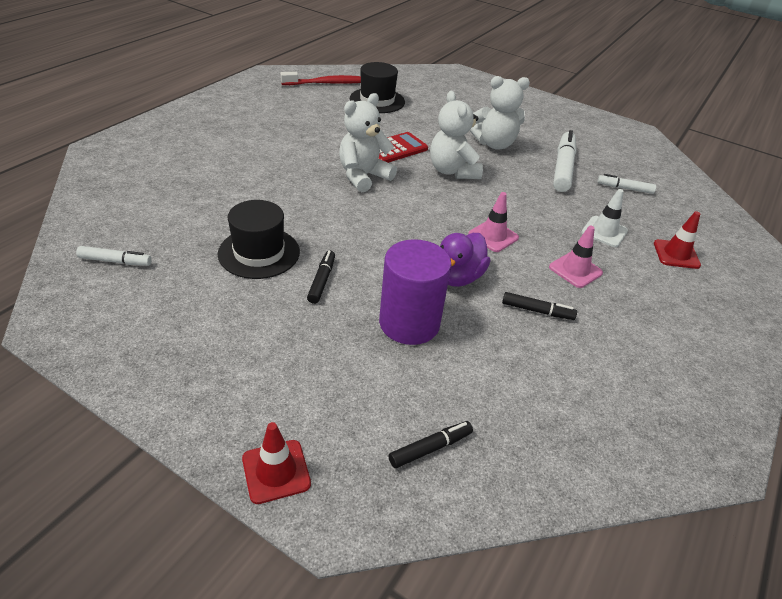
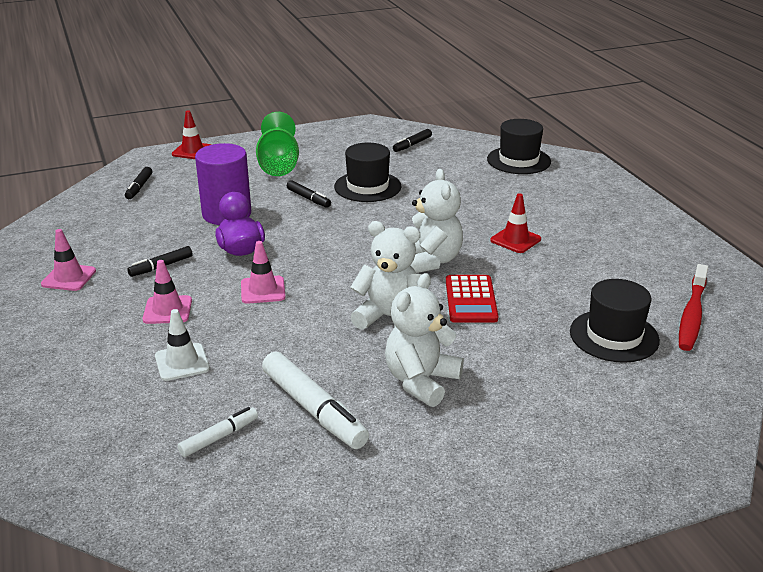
camera: 130 degrees right, 10 degrees down
(115, 261) = (412, 145): white marker -> black marker
(120, 182) = (518, 160): none -> black hat
(256, 346) = (278, 165): none -> green goblet
(626, 362) = (69, 278): none -> pink traffic cone
(676, 254) = (92, 389): red traffic cone -> red traffic cone (515, 240)

